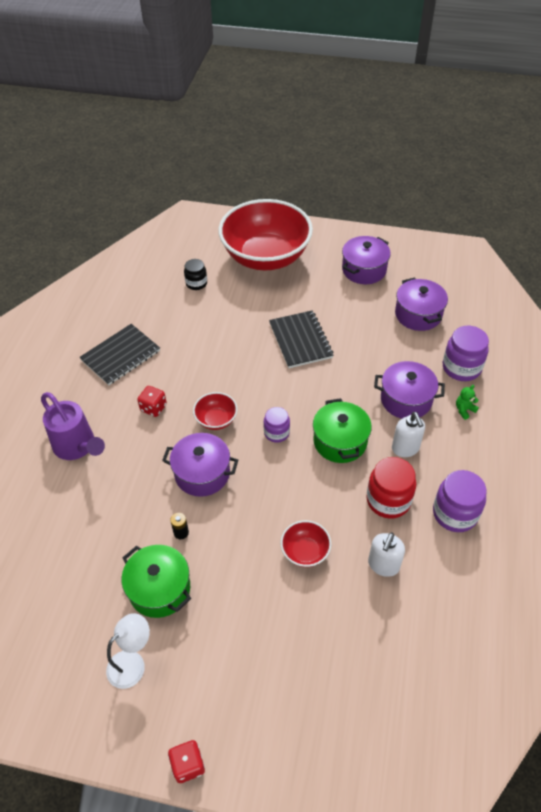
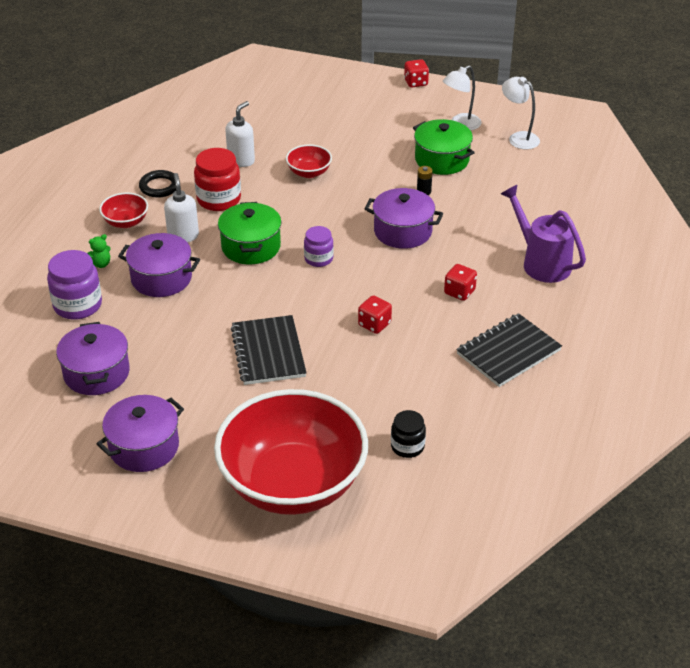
camera: 175 degrees left, 10 degrees down
(64, 642) = (518, 138): none -> white lamp
(216, 419) = (385, 275): red bowl -> red bowl (126, 222)
(223, 371) = (374, 324): none -> red dice
(455, 513) = (159, 187): purple jar -> black ring

